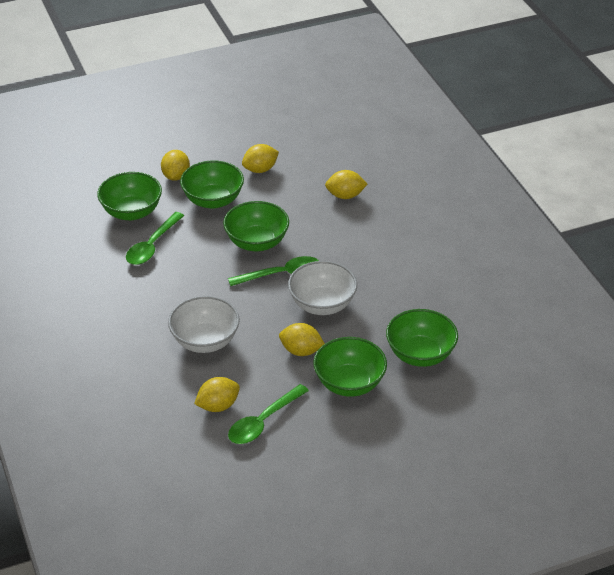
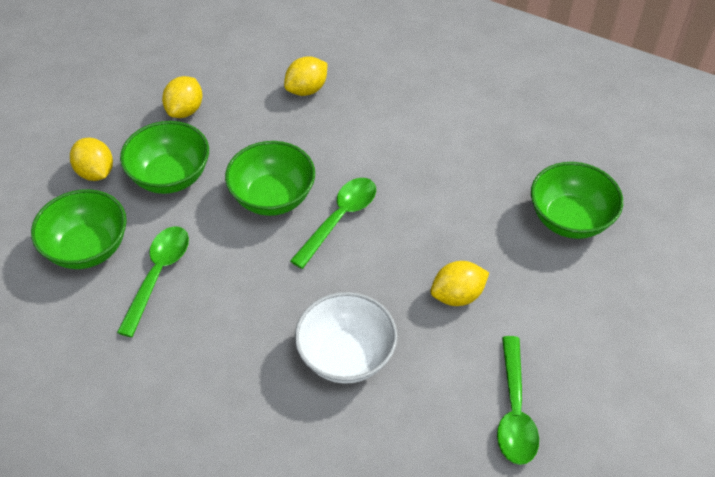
camera: 40 degrees left, 10 degrees up
(152, 245) = (158, 275): green spoon -> green spoon turned 150 degrees counterclockwise
(218, 406) = (447, 428): yellow lemon -> none
(322, 304) = (418, 226): white bowl -> none
(349, 383) = (544, 299): green bowl -> none

